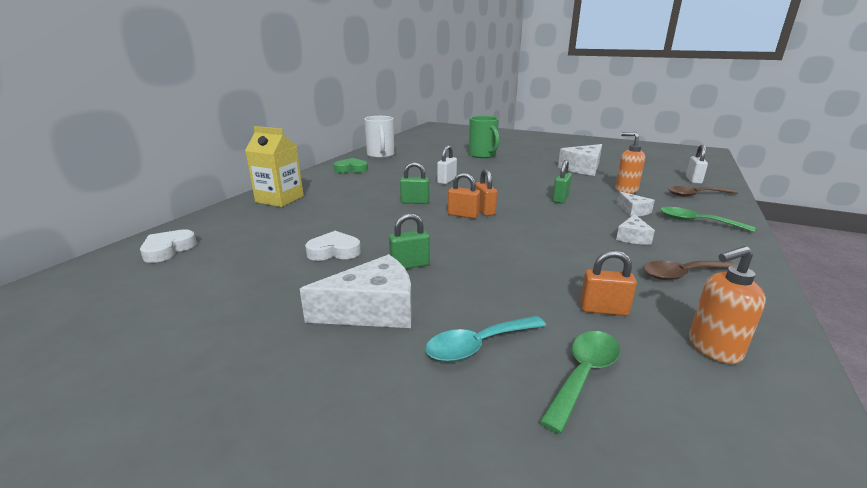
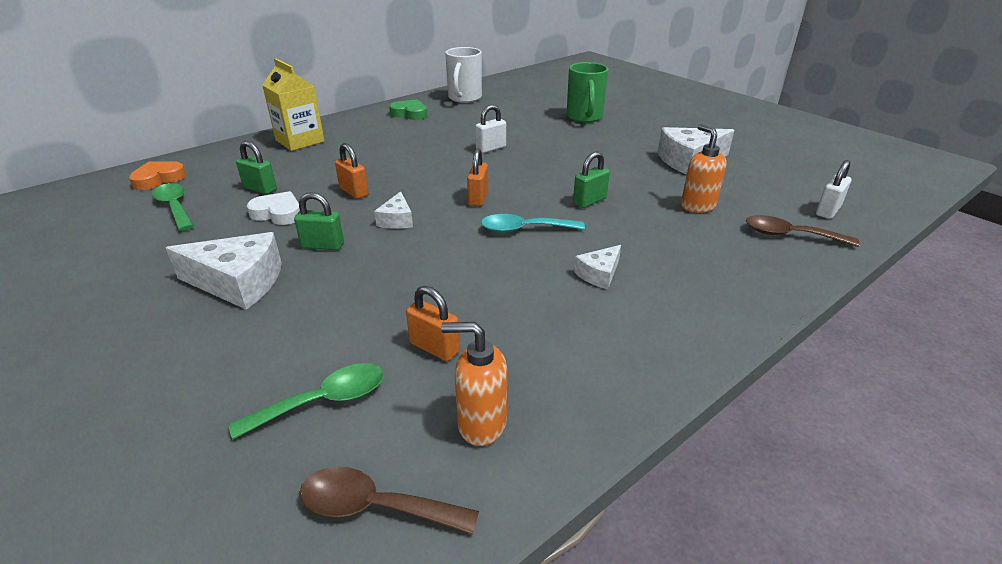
camera: 25 degrees right, 10 degrees up
(168, 249) = (159, 179): white heart -> orange heart
(415, 202) = (420, 171): green padlock -> green padlock (260, 189)
(463, 215) = (448, 199): orange padlock -> orange padlock (354, 192)
(478, 345) = (276, 344): turquoise spoon -> turquoise spoon (524, 229)
(633, 211) = (658, 239): white cheese -> white cheese (397, 220)
(682, 274) = (583, 336): brown spoon -> brown spoon (375, 506)
(696, 222) = (720, 274): green spoon -> green spoon (175, 207)

